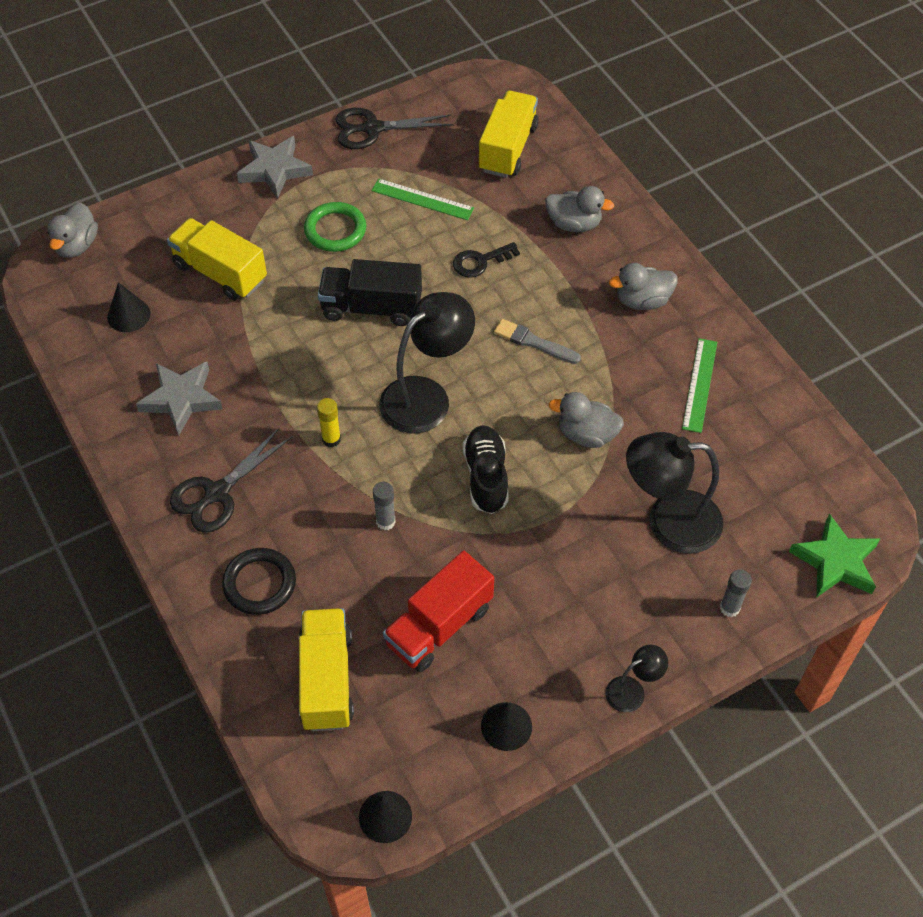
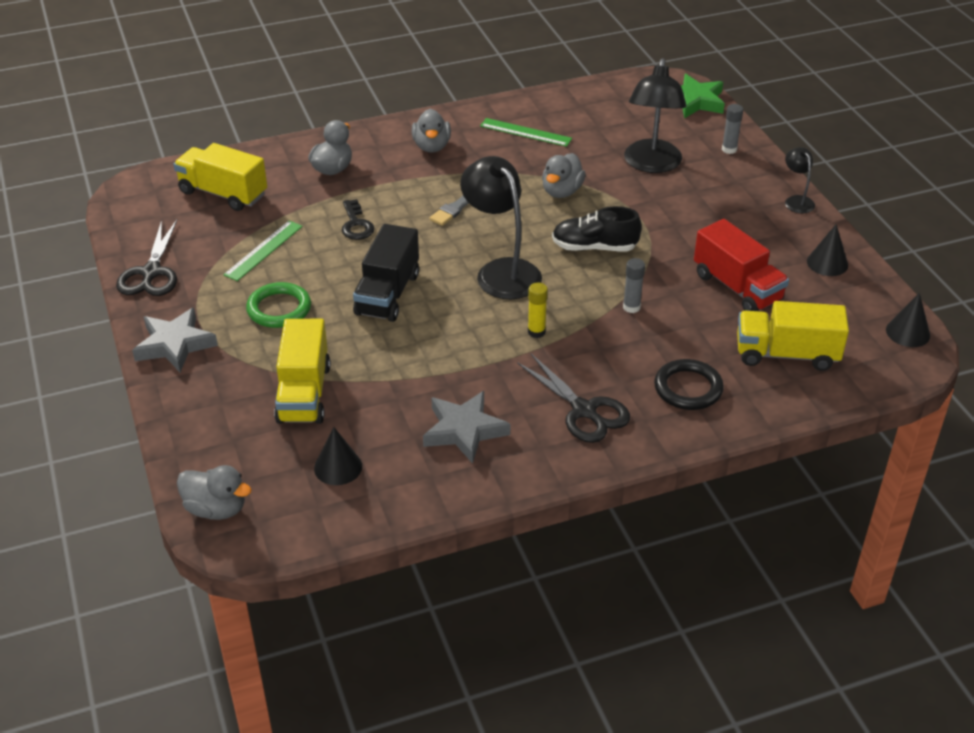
camera: 80 degrees left, 15 degrees down
(220, 272) = (304, 393): yellow truck -> yellow truck turned 45 degrees counterclockwise

